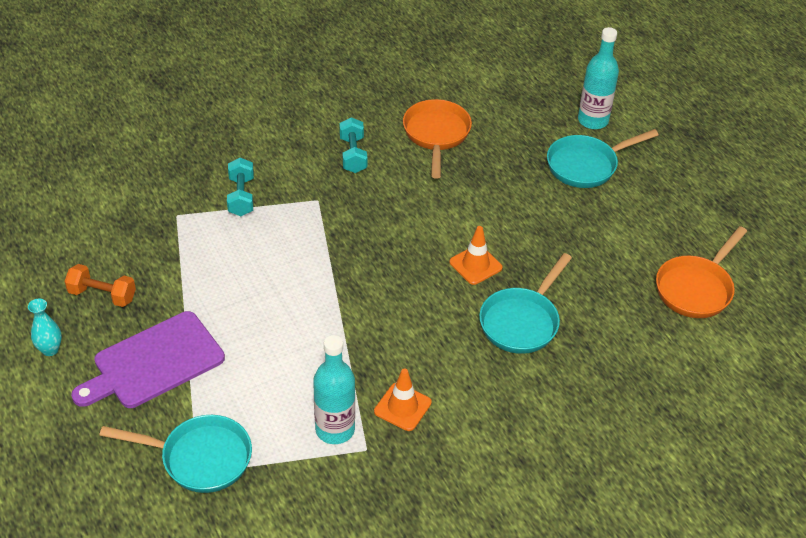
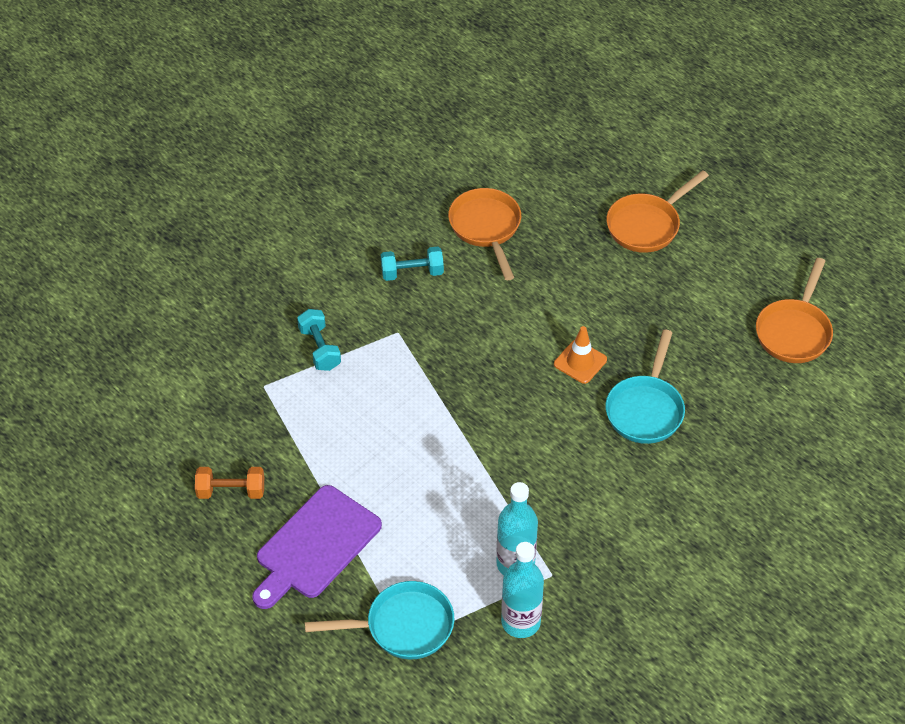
camera: 15 degrees left, 5 degrees up
(50, 349) = (207, 561): turquoise vase -> none
(353, 155) = (412, 272): turquoise dumbbell -> turquoise dumbbell turned 75 degrees counterclockwise
(402, 407) = (568, 525): orange traffic cone -> none
(586, 165) = (647, 225): turquoise pan -> orange pan
(593, 120) = (635, 172): turquoise bottle -> turquoise bottle (520, 622)

